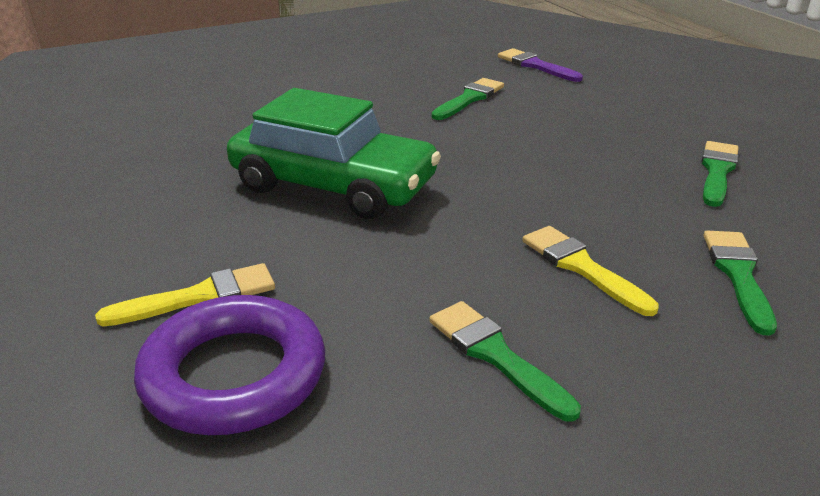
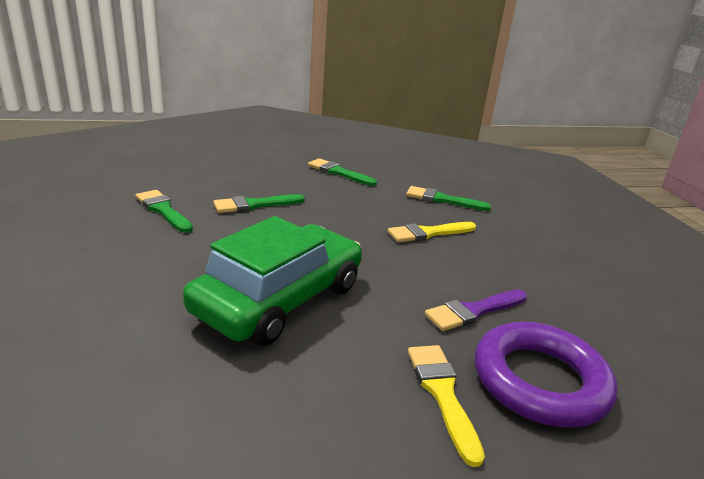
camera: 80 degrees left, 5 degrees down
(495, 355) = (510, 277): green brush -> green brush (254, 205)
(535, 65) = (127, 173): purple brush -> purple brush (473, 311)

